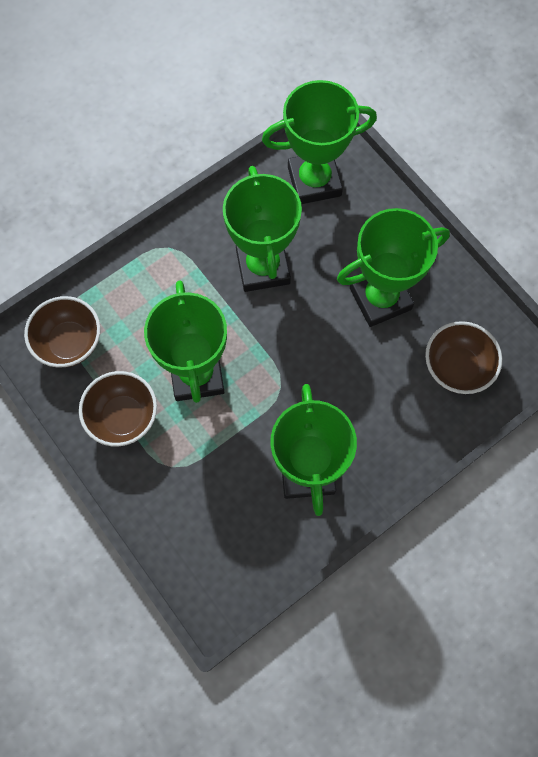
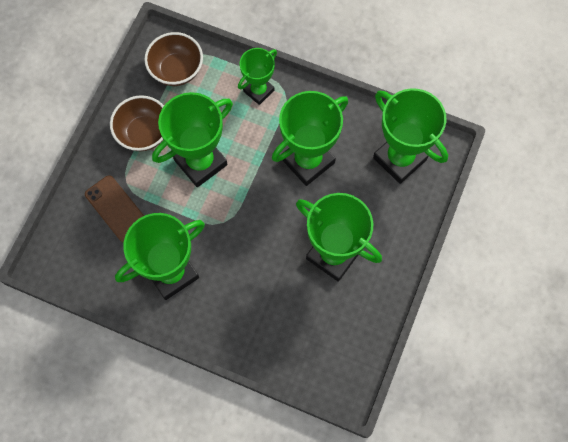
camera: 60 degrees right, 0 degrees up
(151, 272) = (258, 91): none -> green trophy
(196, 493) = (116, 209): none -> brown phone
(456, 367) = (311, 337): brown bowl -> none

